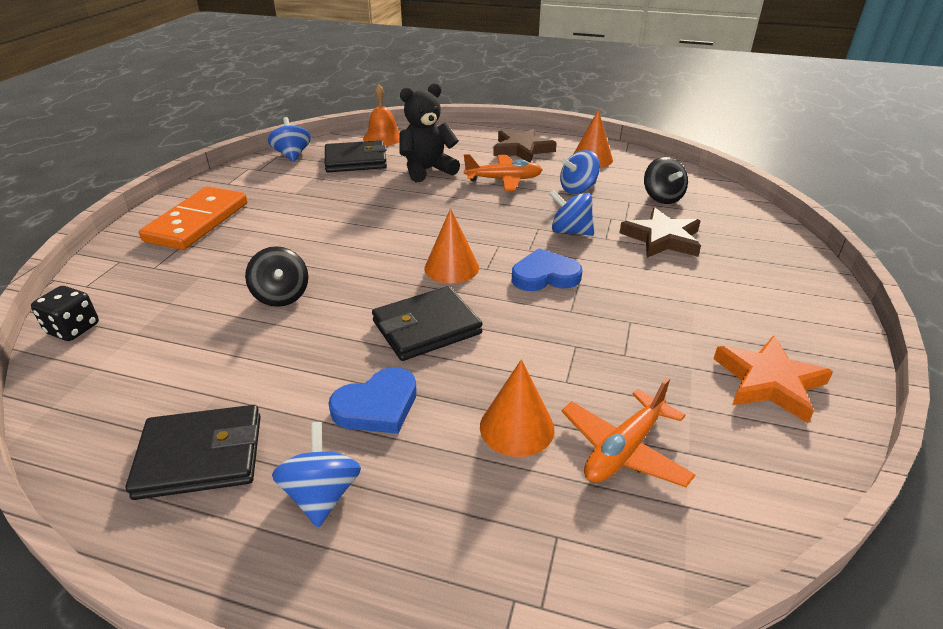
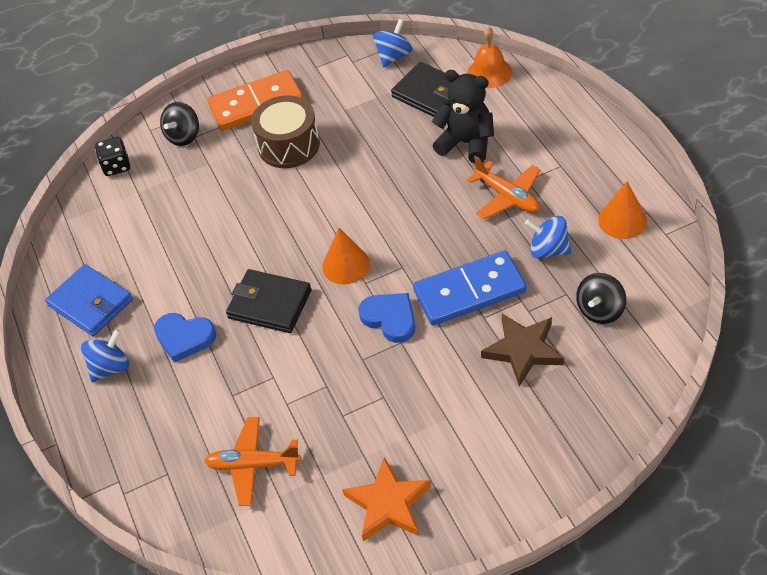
camera: 55 degrees right, 15 degrees up
(200, 456) = (91, 303): black wallet -> blue wallet
(273, 230) = (288, 145): none -> brown drum
(281, 296) = (229, 216): black spinning top -> black spinning top (183, 136)
(516, 427) = (225, 407): orange cone -> none
(522, 149) = (580, 166): brown star -> none
(570, 231) = (469, 291): blue spinning top -> blue domino

